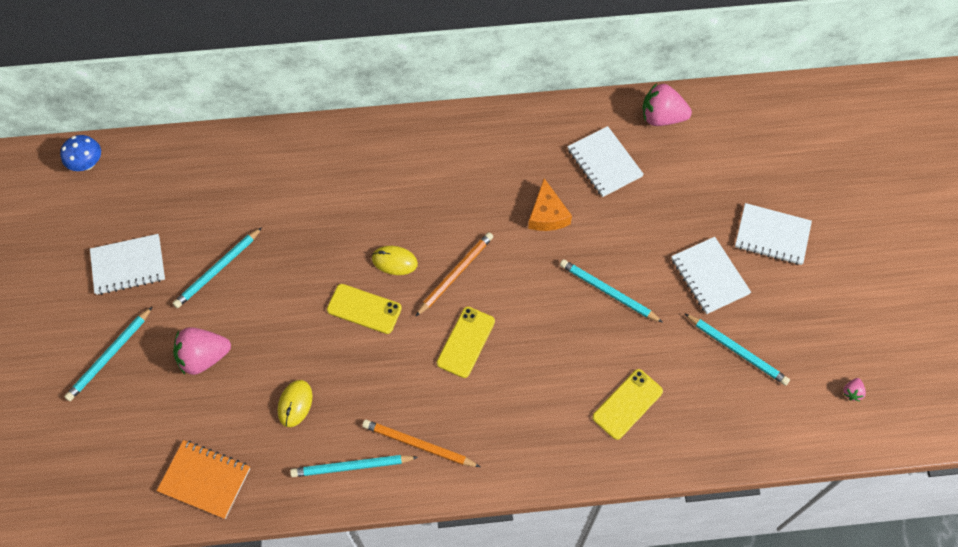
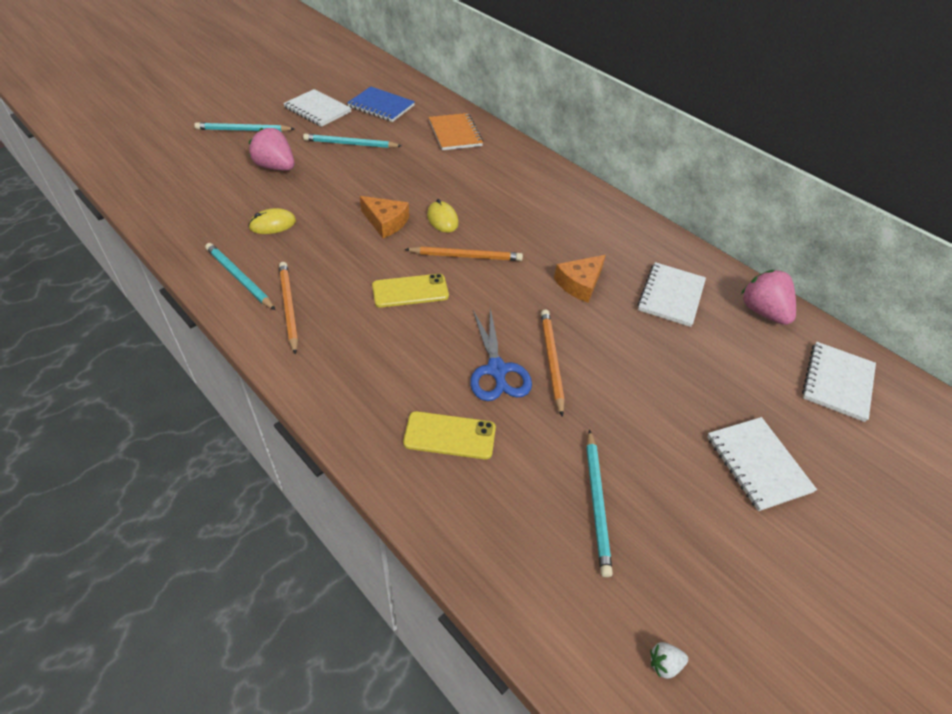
camera: 50 degrees right, 15 degrees down
(87, 163) = (374, 67): blue mushroom -> none
(171, 203) = (381, 106): none -> blue notebook
(205, 480) = (174, 209): orange notebook -> orange notebook (455, 133)
(364, 309) = (385, 222): yellow phone -> orange cheese
(591, 334) = (497, 370): none -> blue scissors
(608, 292) = (551, 361): turquoise pencil -> orange pencil
(709, 276) = (652, 432): white notebook -> white notebook (837, 382)
(852, 392) = (664, 664): pink strawberry -> white strawberry

